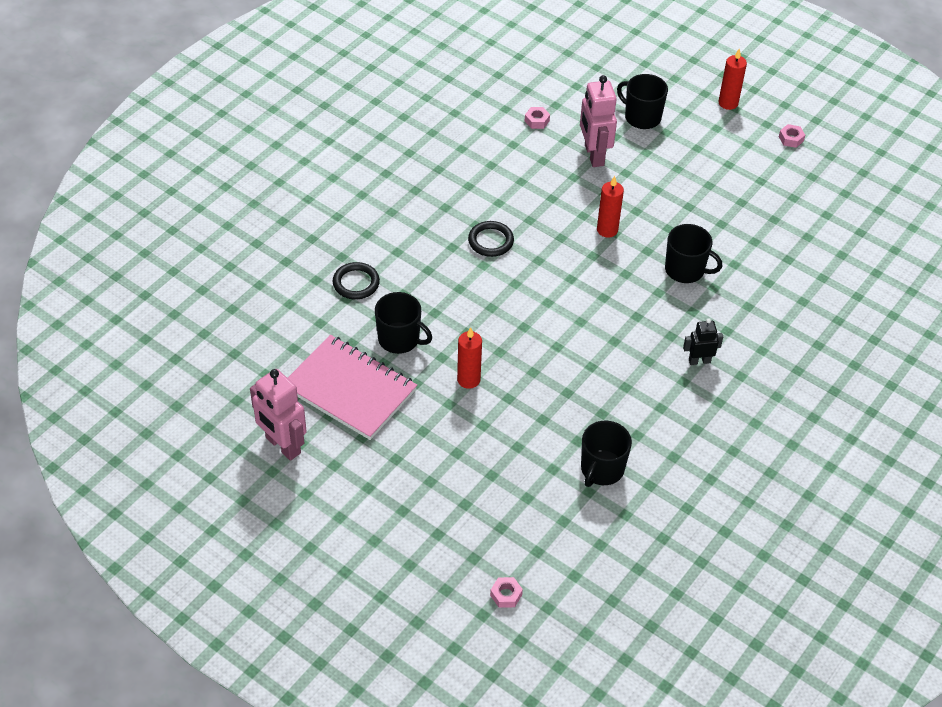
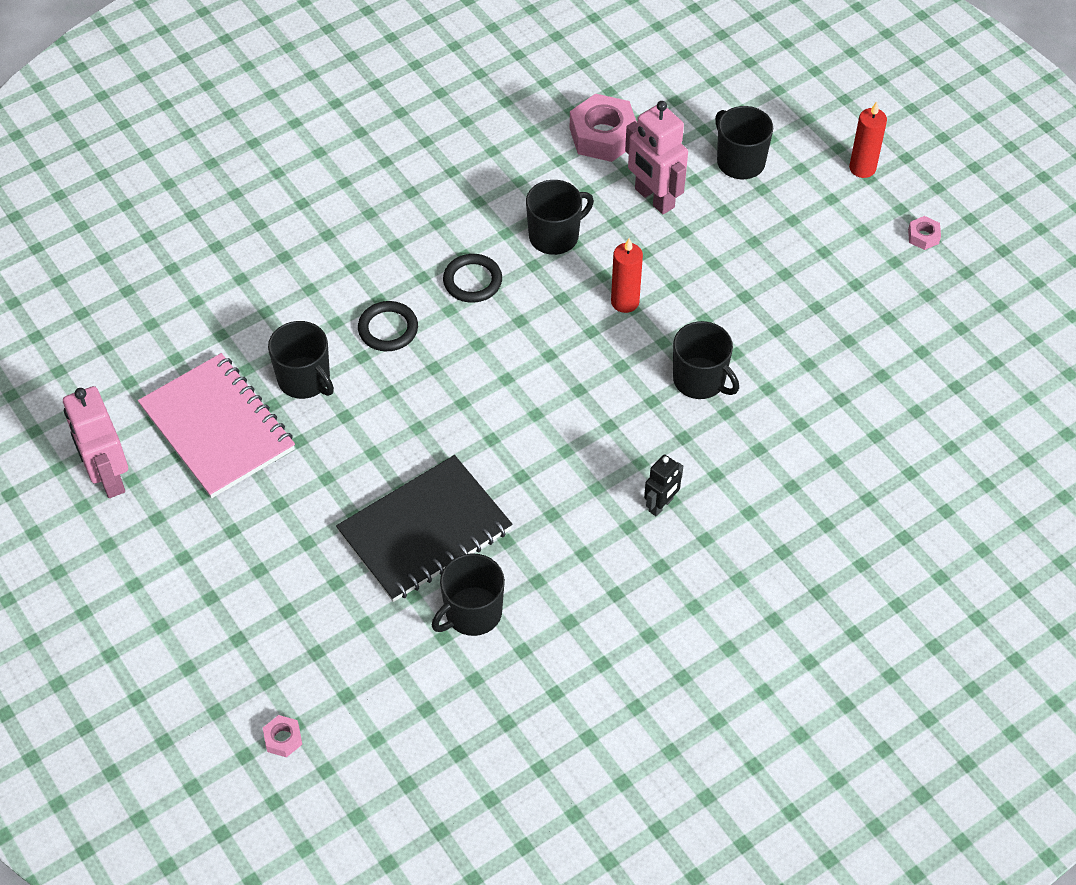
camera: 20 degrees right, 5 degrees up
(356, 283) = (285, 294): black ring -> black ring (388, 329)
(468, 379) = (363, 453): red candle -> none
(535, 196) = (555, 236): none -> black mug
(537, 121) = (603, 136): pink nut -> pink nut, size x2.13
(540, 422) = (425, 531): none -> black notebook
(593, 155) = (654, 198): pink robot -> pink robot turned 45 degrees counterclockwise
(699, 361) = (661, 505): black robot -> black robot turned 120 degrees clockwise

